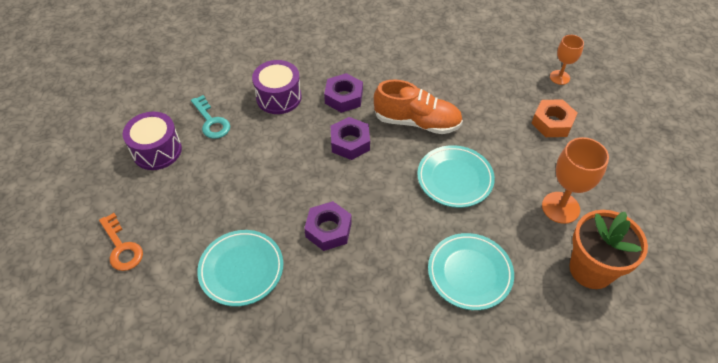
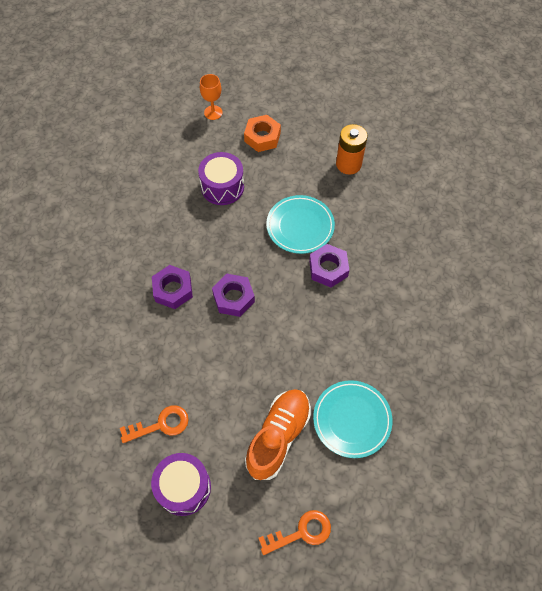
camera: 75 degrees left, 10 degrees up
(211, 122) = (161, 424): turquoise key -> orange key
(279, 97) = (150, 351): purple drum -> purple drum (222, 187)
(328, 230) = (327, 338): purple nut -> purple nut (328, 269)
(417, 122) = (227, 236): orange shoe -> orange shoe (278, 436)
(469, 273) = (393, 245): turquoise plate -> none
(560, 207) = (348, 164): orange goblet -> orange battery
(591, 269) = (406, 166): orange flower pot -> none

